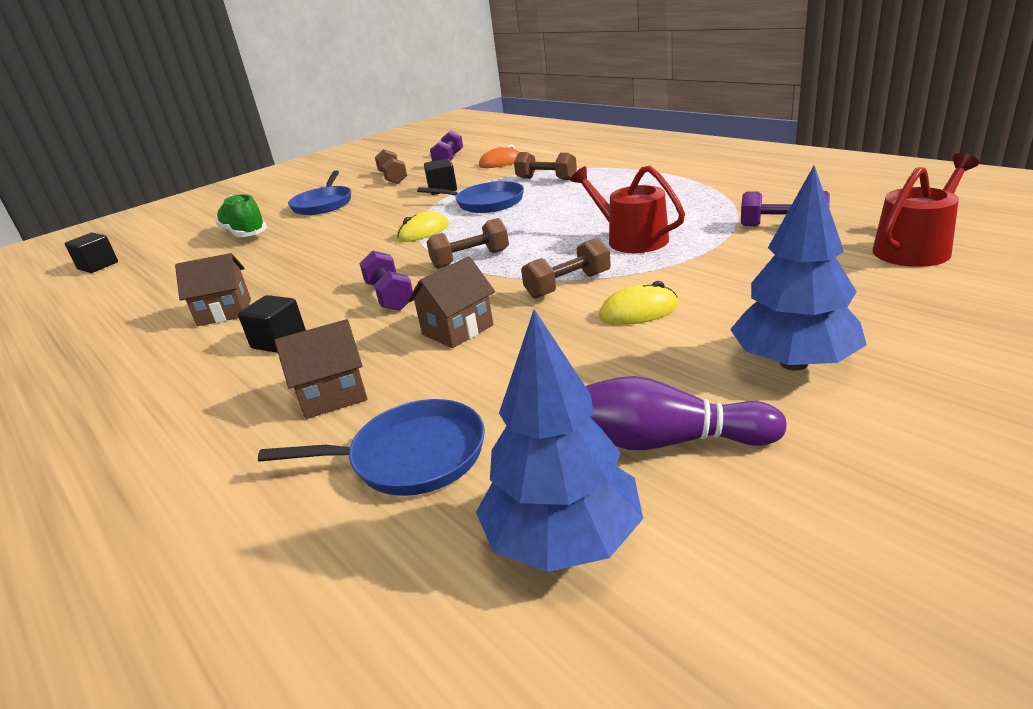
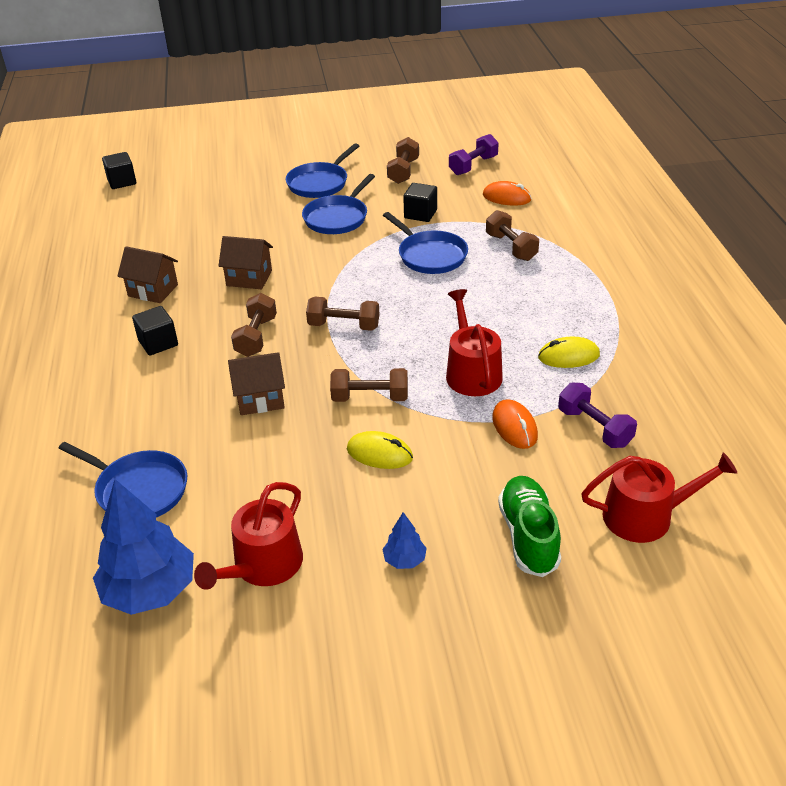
camera: 30 degrees right, 10 degrees up
(245, 233) = (236, 194): green shoe -> green shoe (528, 536)
(333, 395) = (144, 414): brown house -> brown house (249, 278)
(369, 213) = (337, 218): none -> blue pan
(390, 296) = (256, 337): purple dumbbell -> brown dumbbell
(423, 232) = (348, 269): yellow mouse -> yellow mouse (568, 356)
(664, 441) = (263, 566): purple bowling pin -> red watering can
(723, 250) = (514, 427): none -> orange mouse
(793, 363) = (404, 560): blue tree -> blue tree, size x0.45

